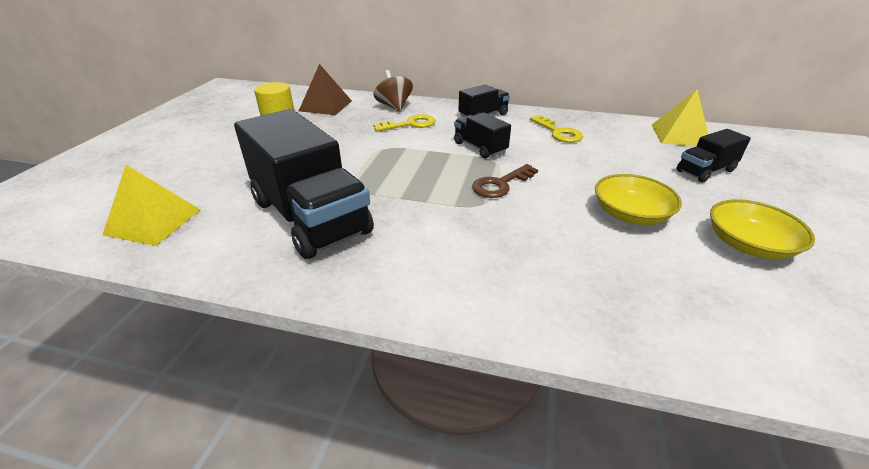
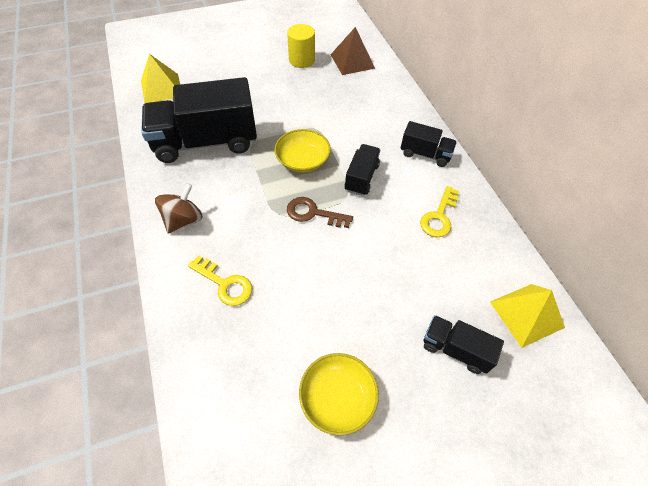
camera: 55 degrees right, 20 degrees up
(310, 217) = (206, 142): black truck -> black truck turned 60 degrees clockwise
(394, 106) = (388, 95): brown spinning top -> brown spinning top (183, 220)
(410, 124) = (365, 120): yellow key -> yellow key (225, 284)
(630, 214) = (328, 306): yellow bowl -> yellow bowl (303, 160)

